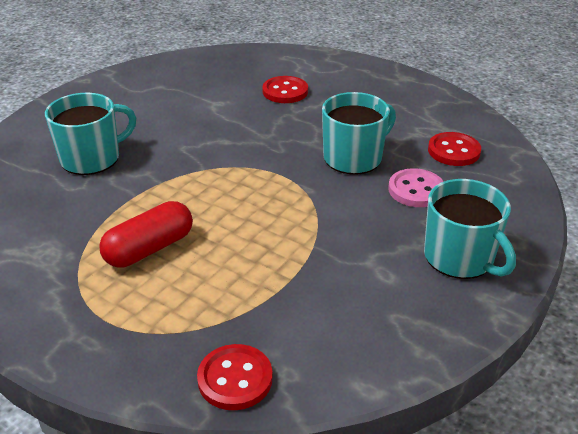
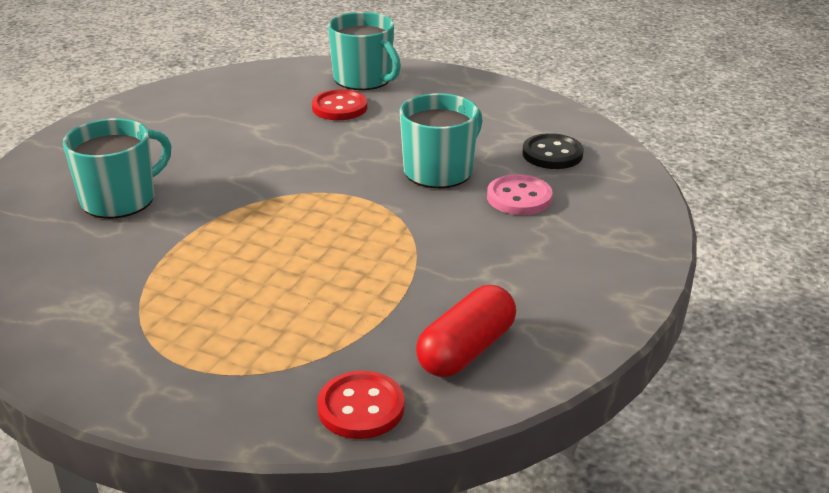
camera: 10 degrees left, 5 degrees down
(149, 248) = (221, 288): red capsule -> red capsule (466, 350)
(453, 151) = (552, 154): red button -> black button
(460, 257) = (584, 260): turquoise mug -> turquoise mug (364, 79)

